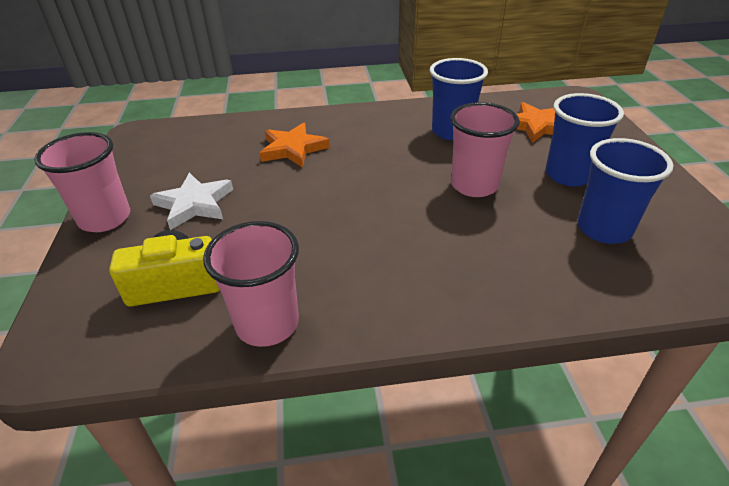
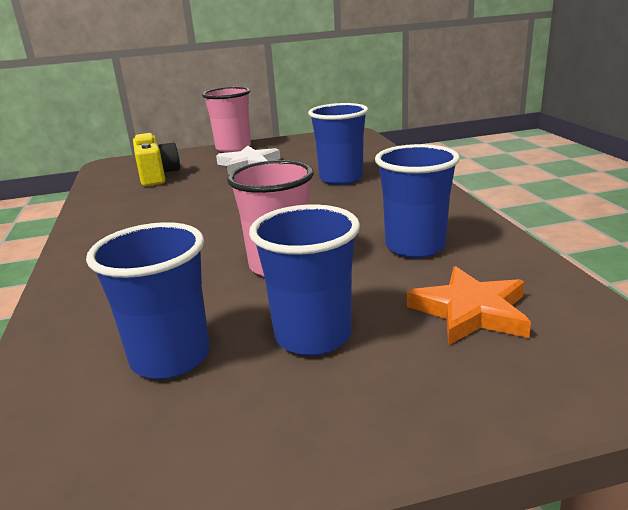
camera: 85 degrees right, 15 degrees down
(267, 324) = (104, 204): pink cup -> none
(293, 149) = (341, 179): orange star -> blue cup

